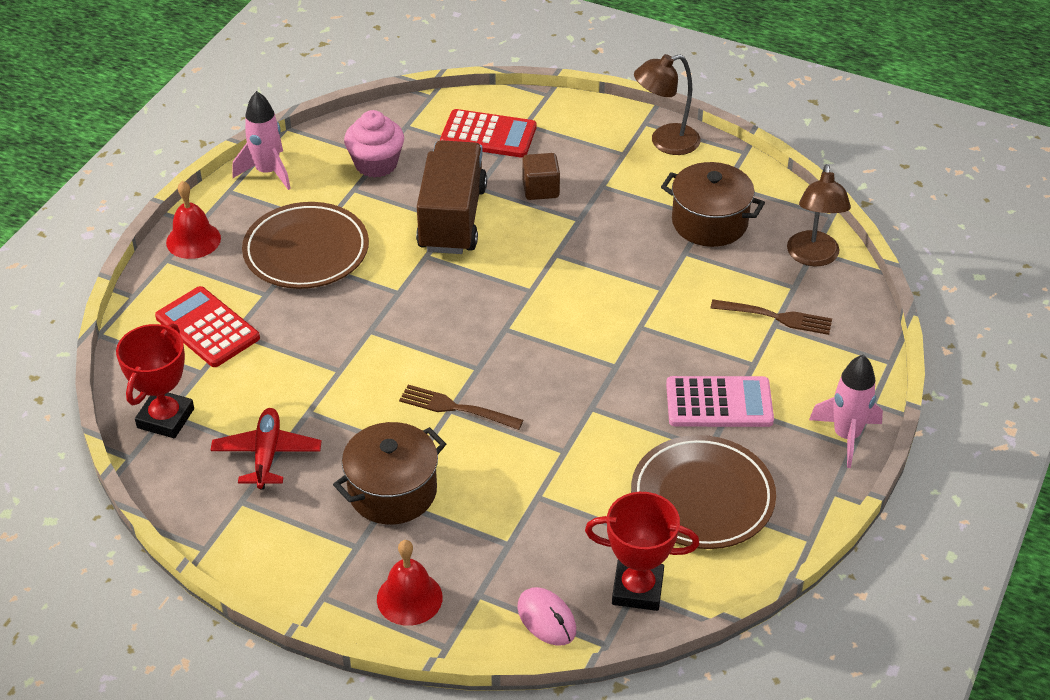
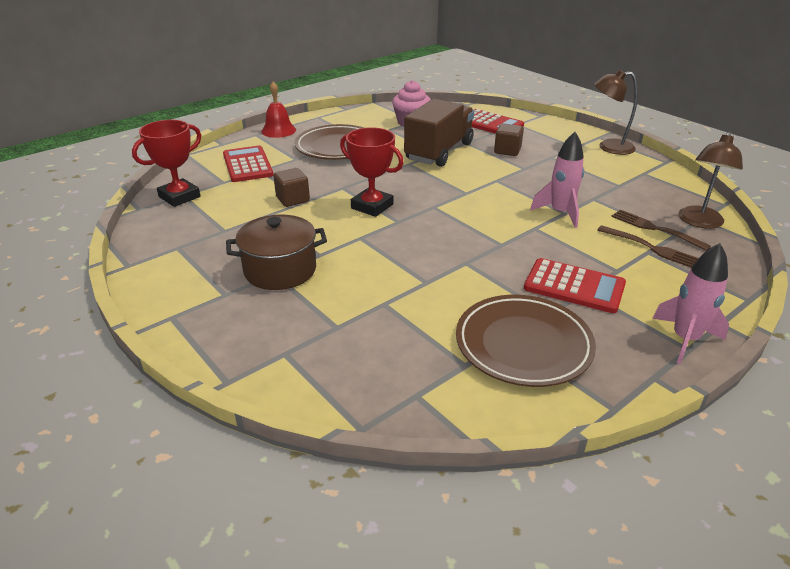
camera: 25 degrees right, 10 degrees down
(267, 454) = (219, 229): red plane -> none
(268, 172) = (346, 114): pink rocket -> pink rocket (560, 213)
(321, 373) = (293, 199): none -> brown cube
(409, 598) = (230, 338): red bell -> none
(456, 408) = (365, 237): brown fork -> brown fork (655, 229)
(546, 619) = (325, 390): pink mouse -> none
(637, 589) = (421, 394): red trophy -> red trophy (372, 206)
(709, 222) = (621, 188): brown pot -> none
(719, 403) = (574, 286): pink calculator -> red calculator

